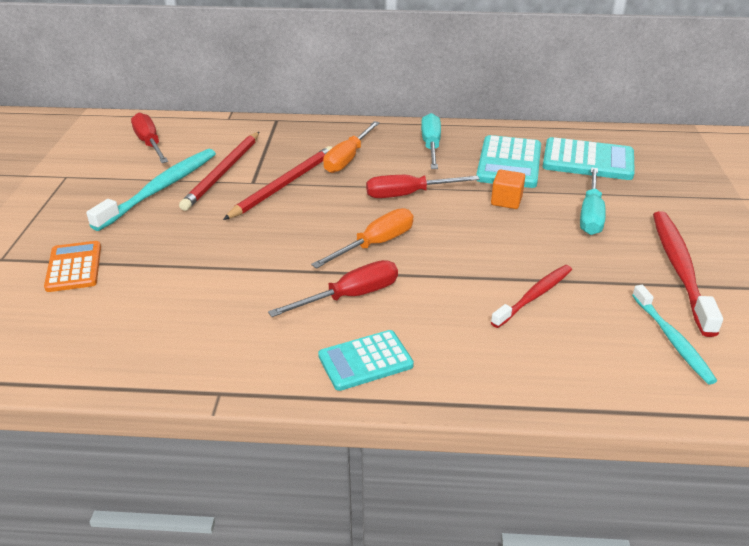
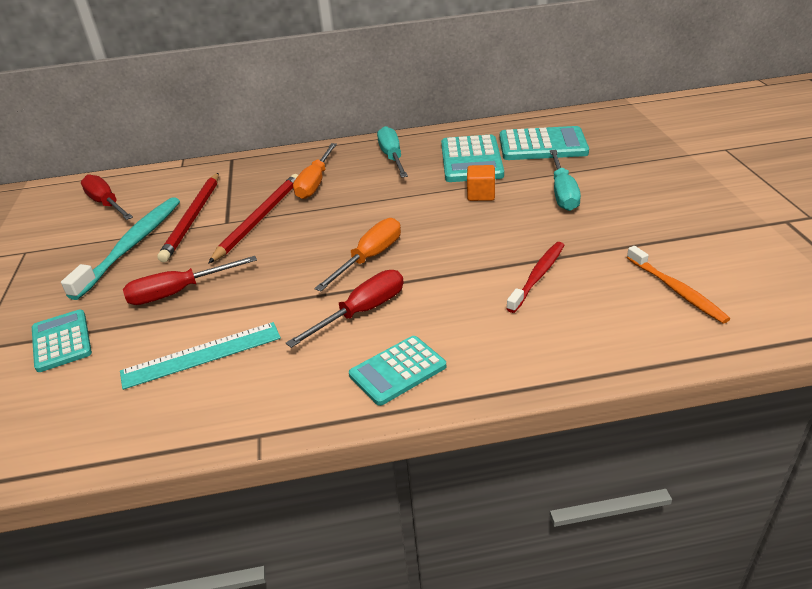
camera: 10 degrees left, 0 degrees up
(74, 267) = (61, 341): orange calculator -> turquoise calculator
(191, 306) = (201, 355): none -> turquoise ruler
(408, 194) = (386, 206): red screwdriver -> red screwdriver (179, 292)
(672, 340) = (676, 290): turquoise toothbrush -> orange toothbrush
(679, 269) = (659, 226): red toothbrush -> none

